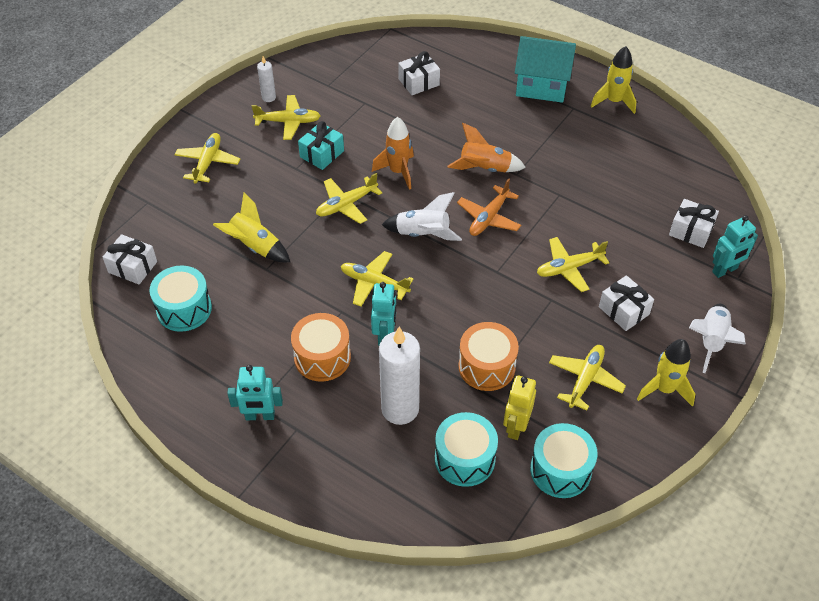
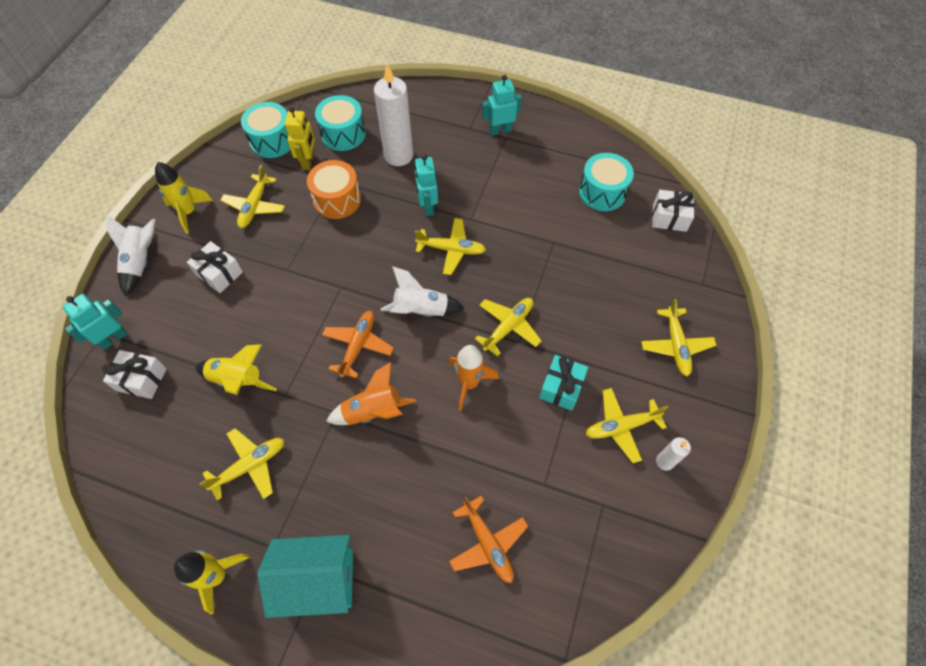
camera: 165 degrees right, 10 degrees up
(255, 246) = (575, 261): yellow rocket -> yellow rocket (238, 380)
(322, 357) = (472, 179): orange drum -> none
(419, 82) = (488, 543): white gift -> orange plane
(569, 268) = (271, 306): yellow plane -> yellow plane (250, 465)

